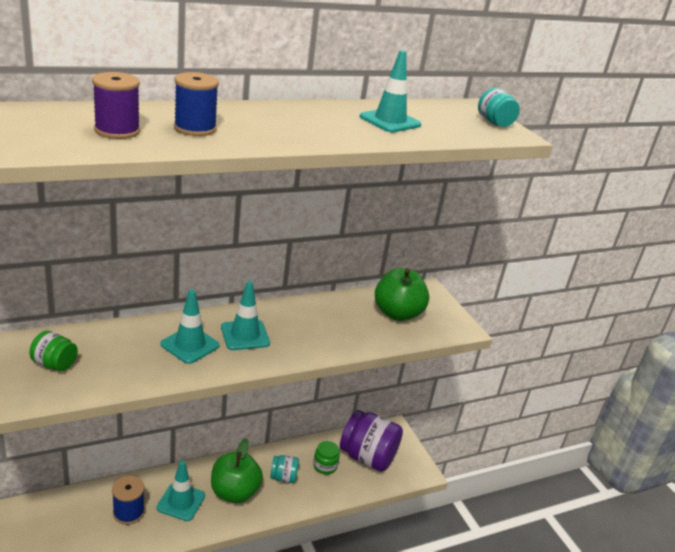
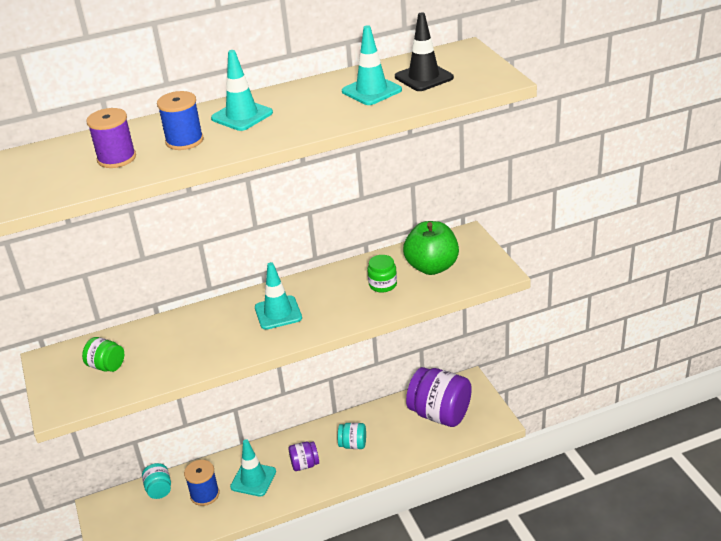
camera: 10 degrees right, 5 degrees up
(190, 345) = (226, 330): turquoise traffic cone -> turquoise traffic cone (242, 116)
(234, 492) = (305, 464): green apple -> purple jar
(325, 466) = (395, 428): green jar -> green jar (383, 284)
(440, 120) = (424, 77): none -> black traffic cone
(494, 123) = (481, 68): turquoise jar -> turquoise jar (159, 489)

